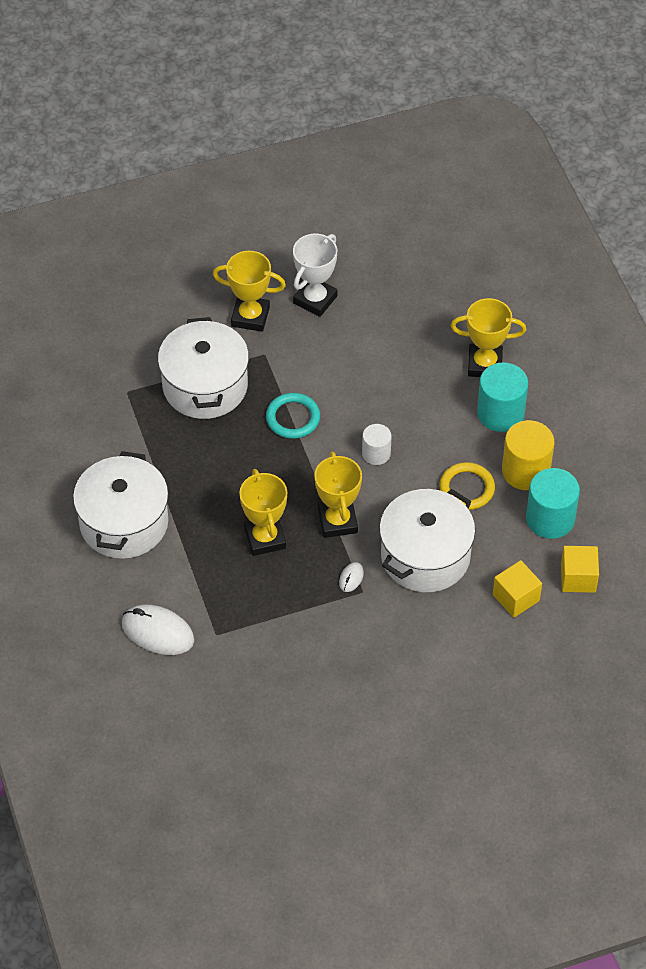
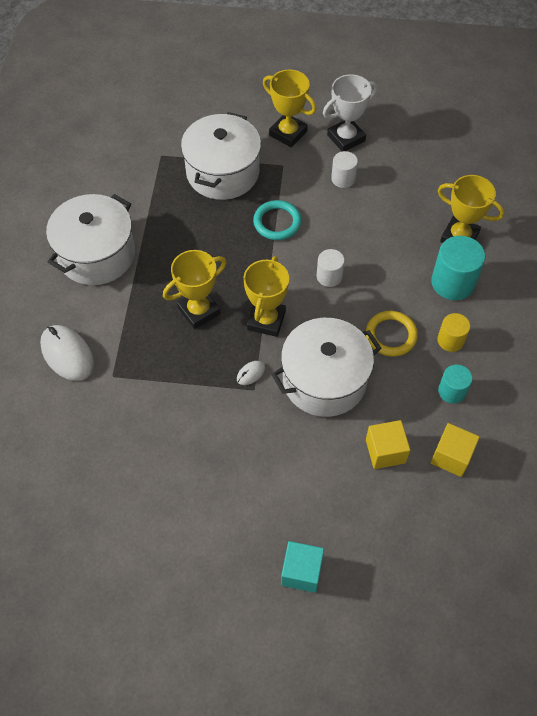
camera: 25 degrees right, 5 degrees up
(265, 538) = (199, 311): yellow trophy -> yellow trophy turned 45 degrees clockwise
(336, 346) = (343, 179): none -> white cylinder
(494, 731) = (301, 572): none -> turquoise cube
(525, 471) = (450, 340): yellow cylinder -> yellow cylinder, size x0.59
(550, 518) = (452, 391): turquoise cylinder -> turquoise cylinder, size x0.59

